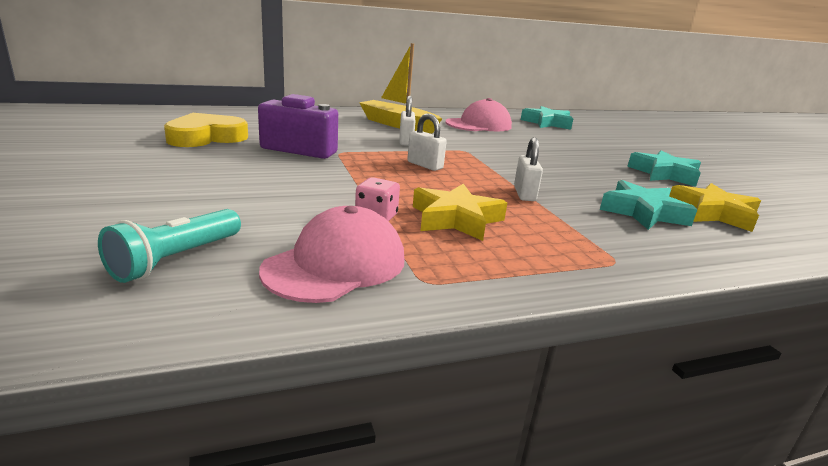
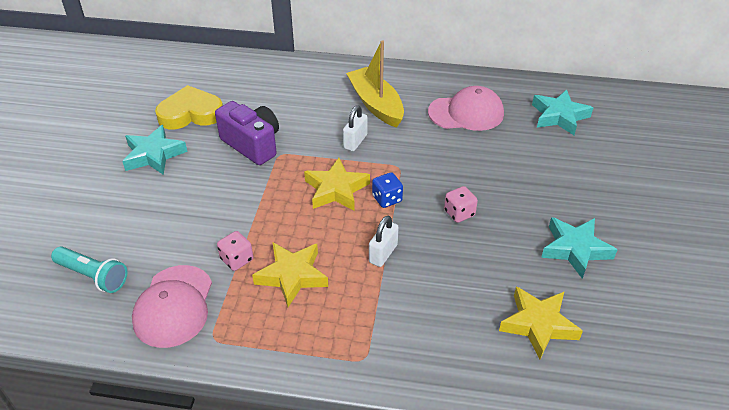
camera: 30 degrees right, 20 degrees up
(175, 259) = (93, 276): turquoise flashlight -> turquoise flashlight turned 120 degrees counterclockwise
(336, 264) = (174, 306): pink cap -> pink cap turned 120 degrees clockwise
(425, 165) = (336, 189): white padlock -> yellow star
(479, 166) = (387, 199): none -> blue dice
(551, 167) = (459, 213): none -> pink dice
(643, 212) = (465, 306): turquoise star -> turquoise star (154, 155)

